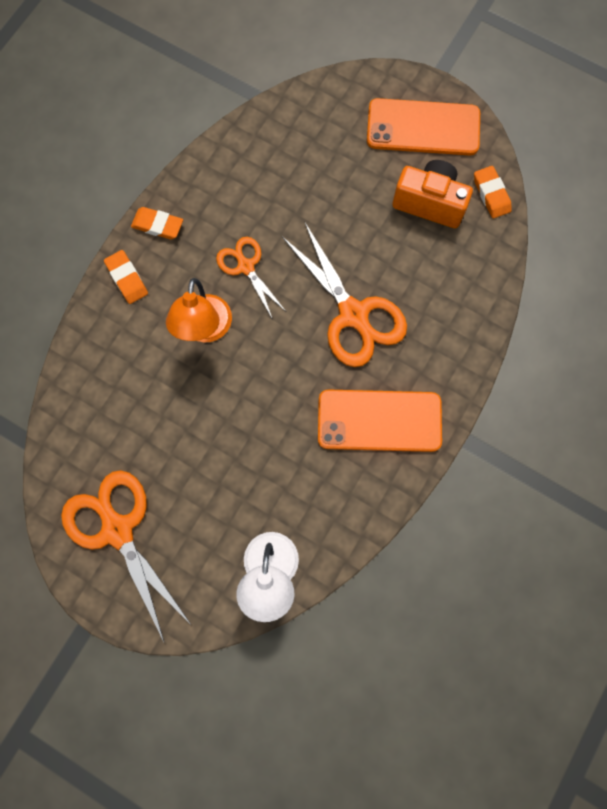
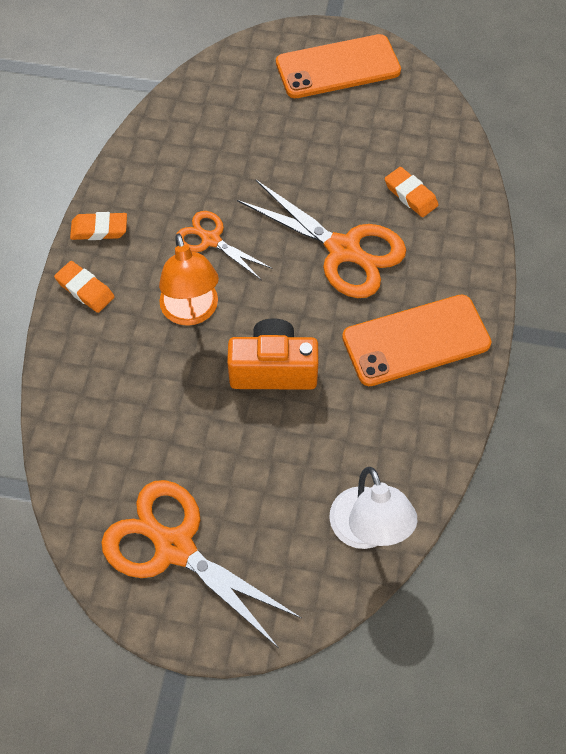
camera: 20 degrees left, 15 degrees down
(429, 203) = (374, 129): orange camera -> orange camera (273, 369)
(491, 194) = (431, 104): orange eraser -> orange eraser (410, 195)

